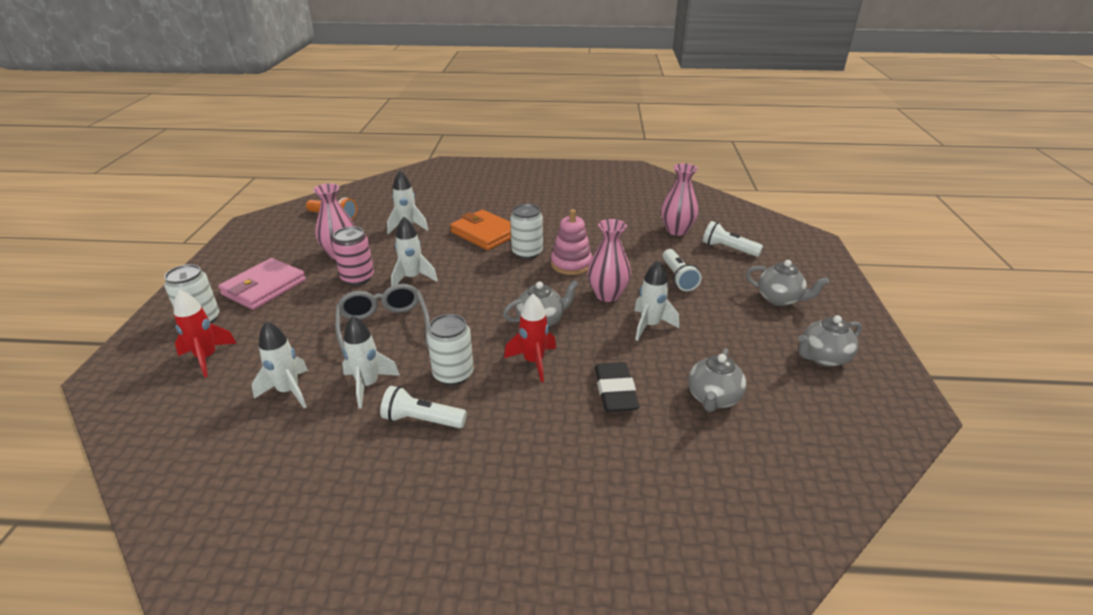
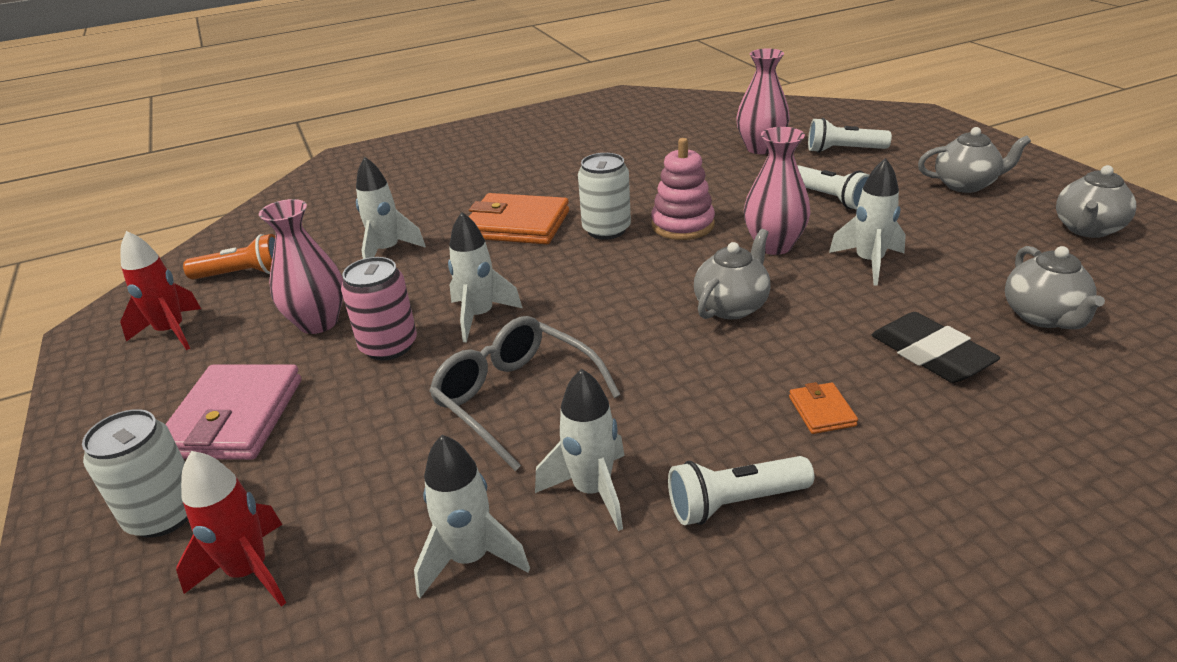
camera: 25 degrees left, 0 degrees up
(453, 374) = (700, 420): white can -> none
(518, 396) = (822, 411): none -> orange wallet
(534, 362) = (787, 360): red rocket -> red rocket (172, 332)

